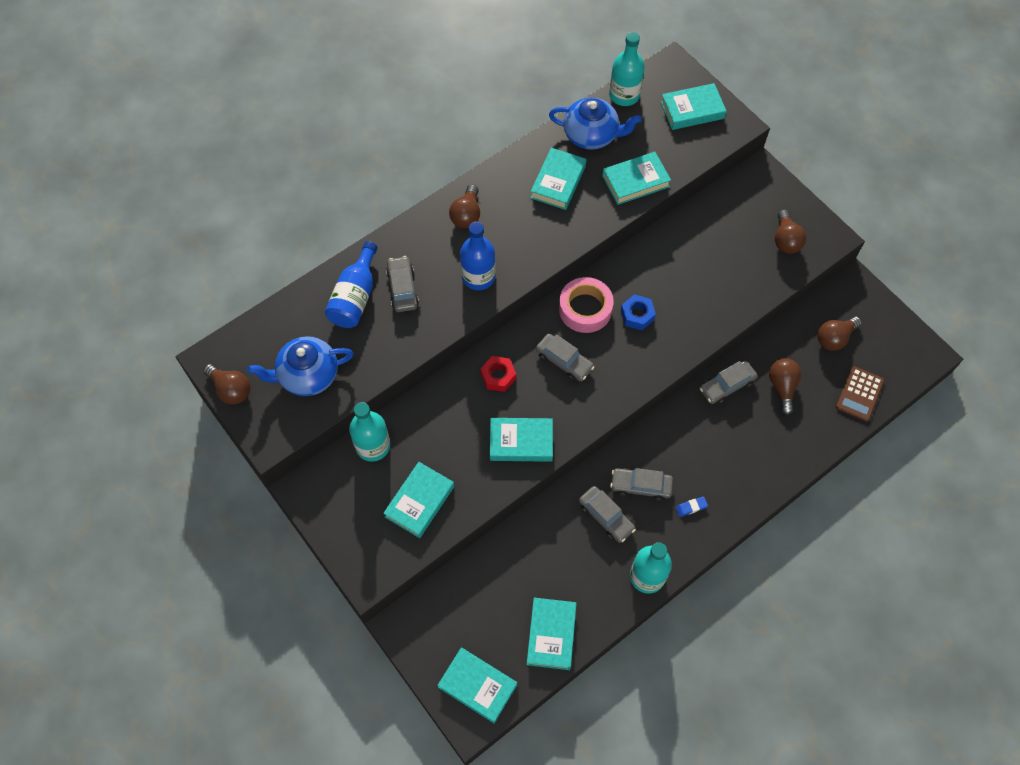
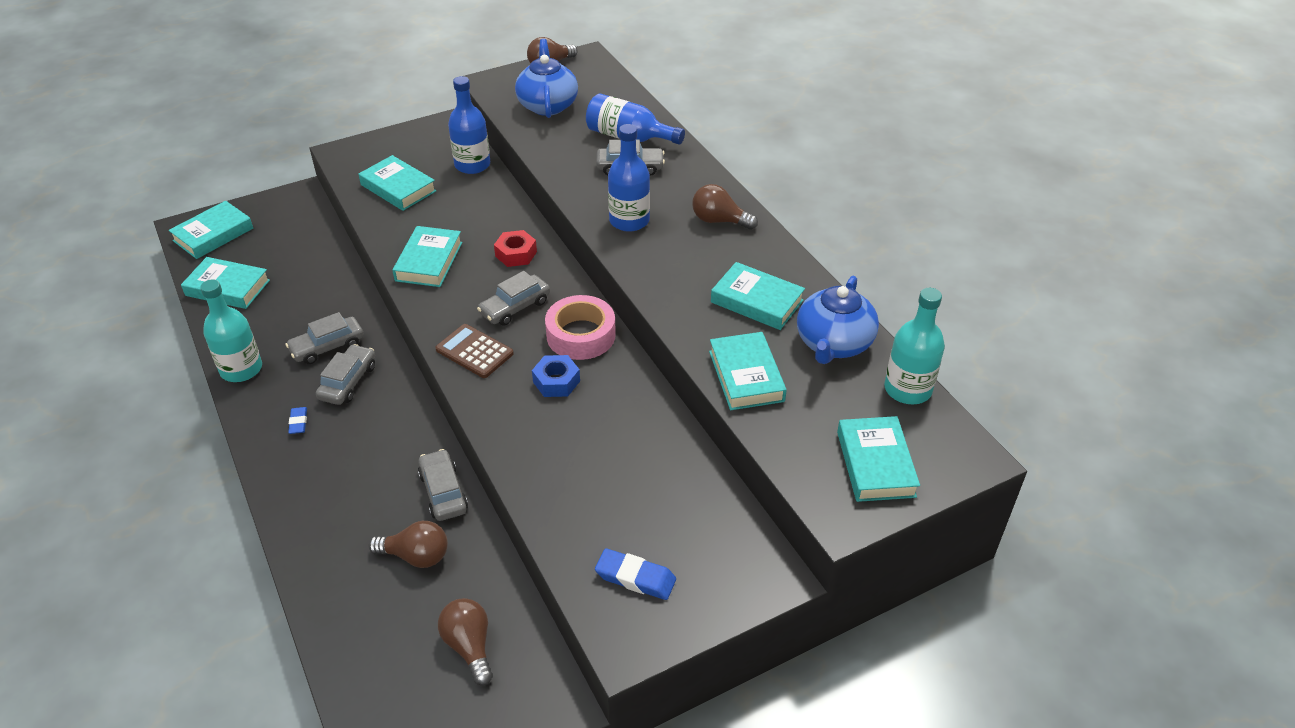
camera: 100 degrees right, 20 degrees down
(373, 446) = (472, 165): turquoise bottle -> blue bottle
(785, 240) = (635, 577): brown light bulb -> blue eraser
(859, 394) = (365, 654): brown calculator -> brown calculator (474, 351)

